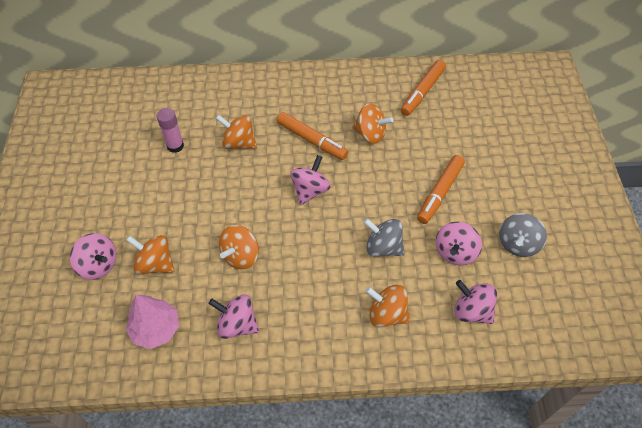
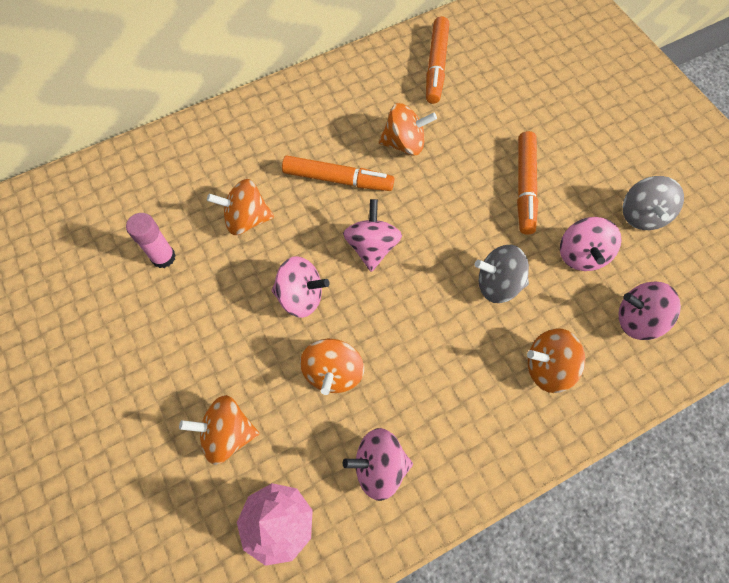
camera: 25 degrees left, 10 degrees up
(99, 265) = (150, 471): pink spinning top -> pink spinning top (301, 296)

